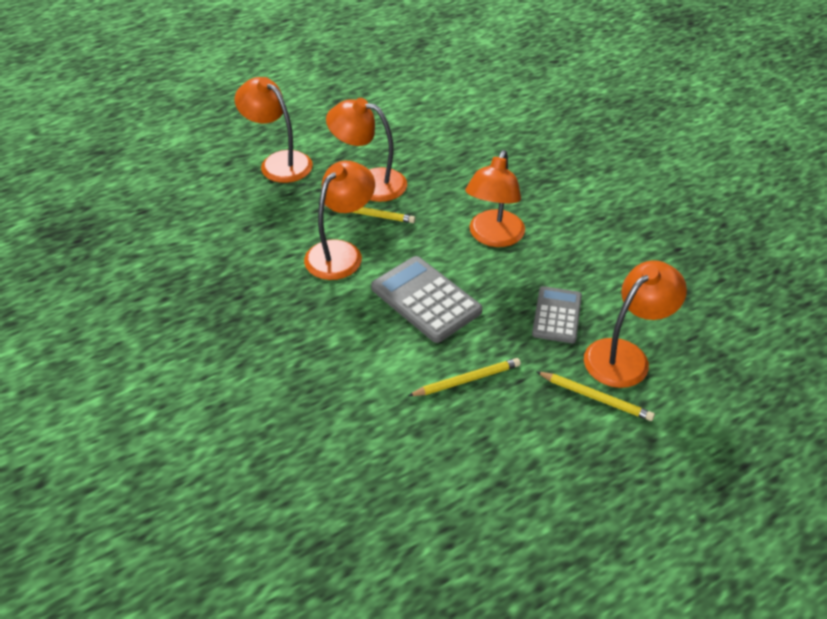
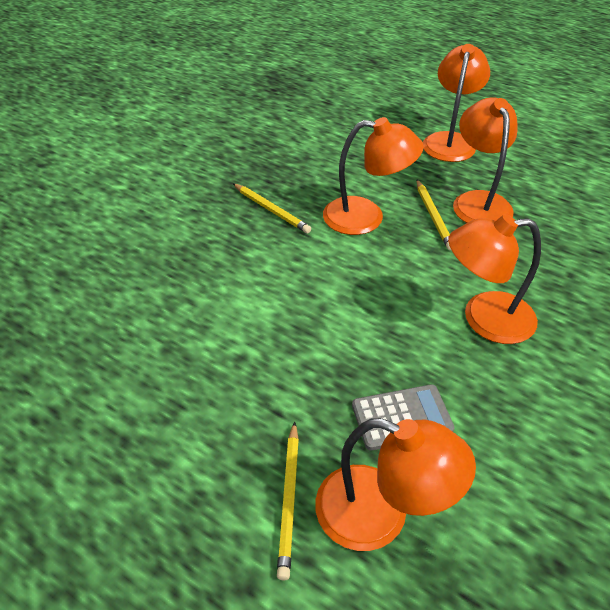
camera: 65 degrees right, 0 degrees up
(425, 300) = (346, 296): grey calculator -> none
(467, 380) = (253, 365): yellow pencil -> yellow pencil (271, 210)

